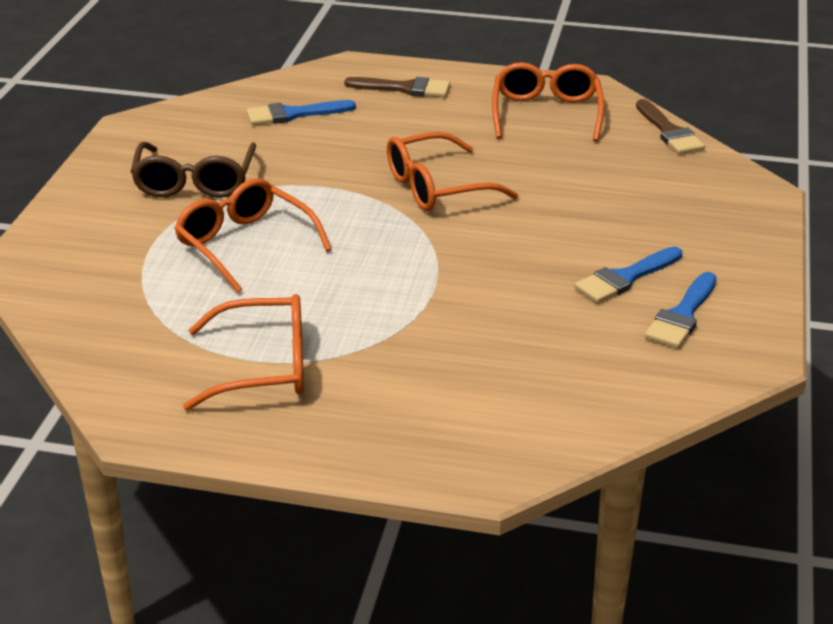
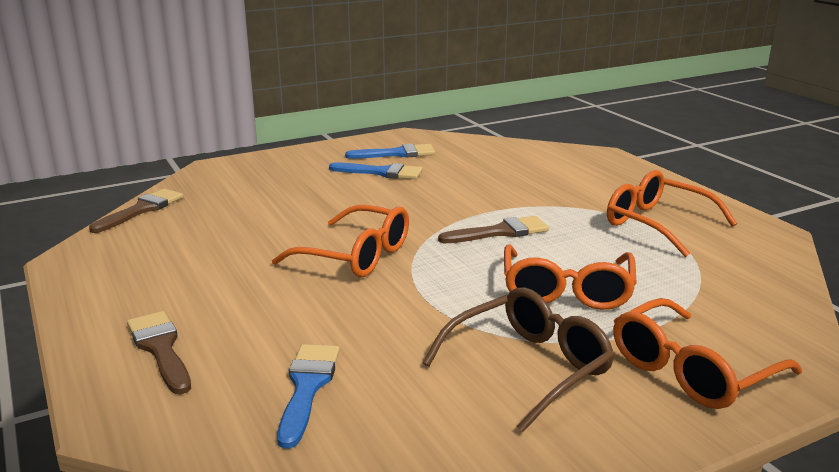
camera: 130 degrees left, 10 degrees down
(293, 114) = (307, 387): blue brush -> blue brush turned 120 degrees counterclockwise
(381, 270) = (500, 232): none -> brown brush
(546, 113) = (153, 260): orange glasses -> orange glasses (691, 370)

